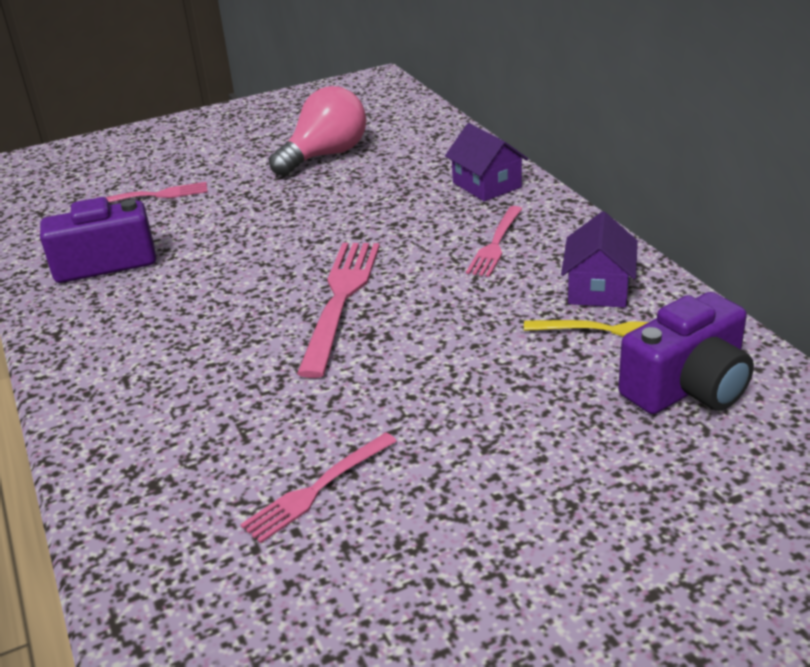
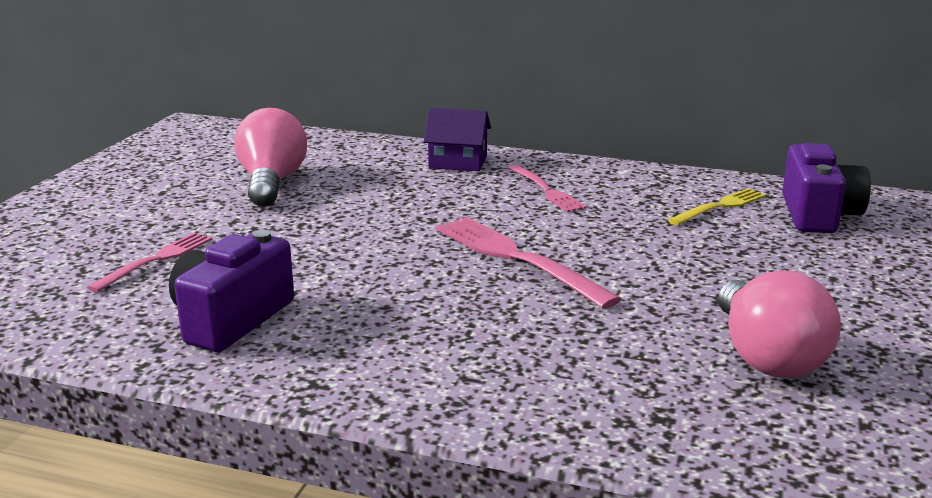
camera: 50 degrees left, 10 degrees down
(316, 490) = (767, 357): pink fork -> pink light bulb
(598, 288) = (665, 190): purple house -> none

